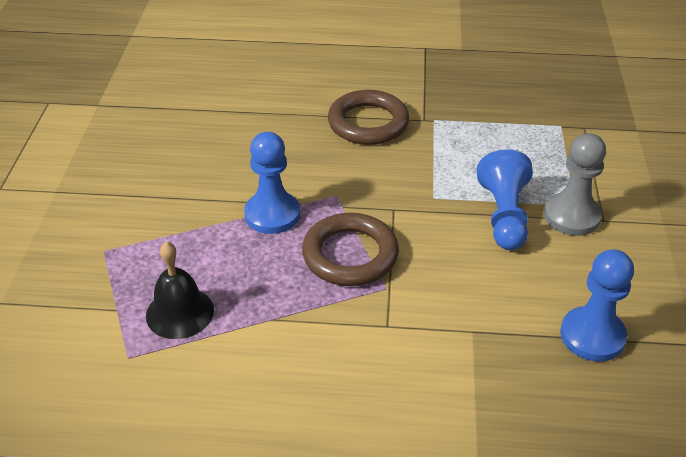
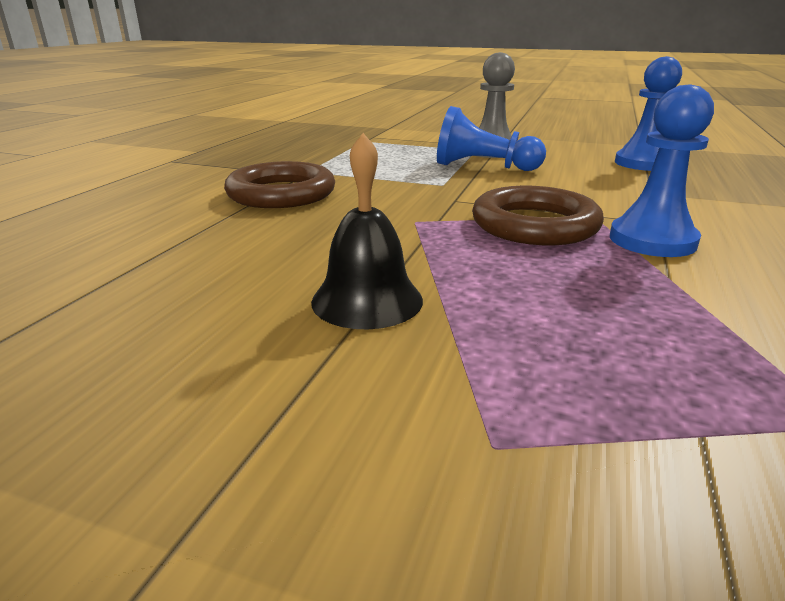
camera: 75 degrees left, 15 degrees down
(180, 312) = (684, 352): black bell -> black bell (367, 300)
(272, 214) = (437, 258): blue pawn -> blue pawn (652, 240)

